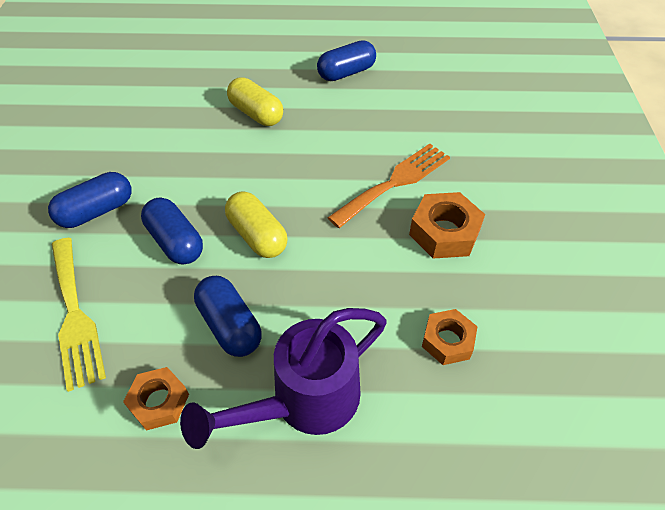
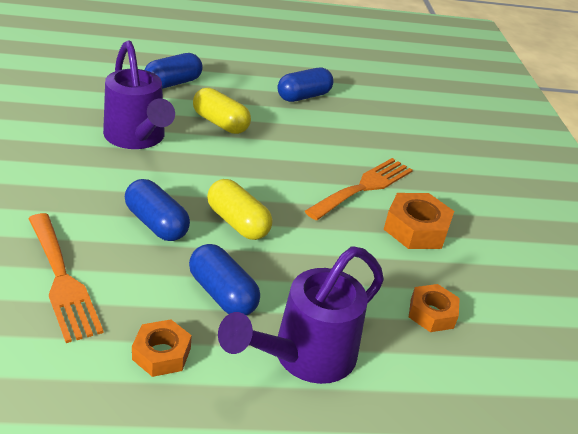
camera: 10 degrees left, 15 degrees down
(75, 315) = (62, 280): yellow fork -> orange fork
(97, 211) = (70, 194): blue capsule -> blue capsule (173, 83)
(171, 139) = (137, 138): none -> purple watering can

